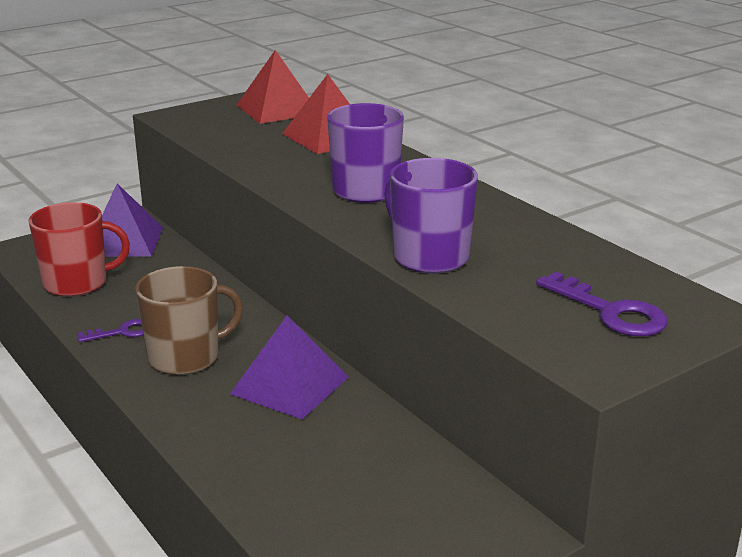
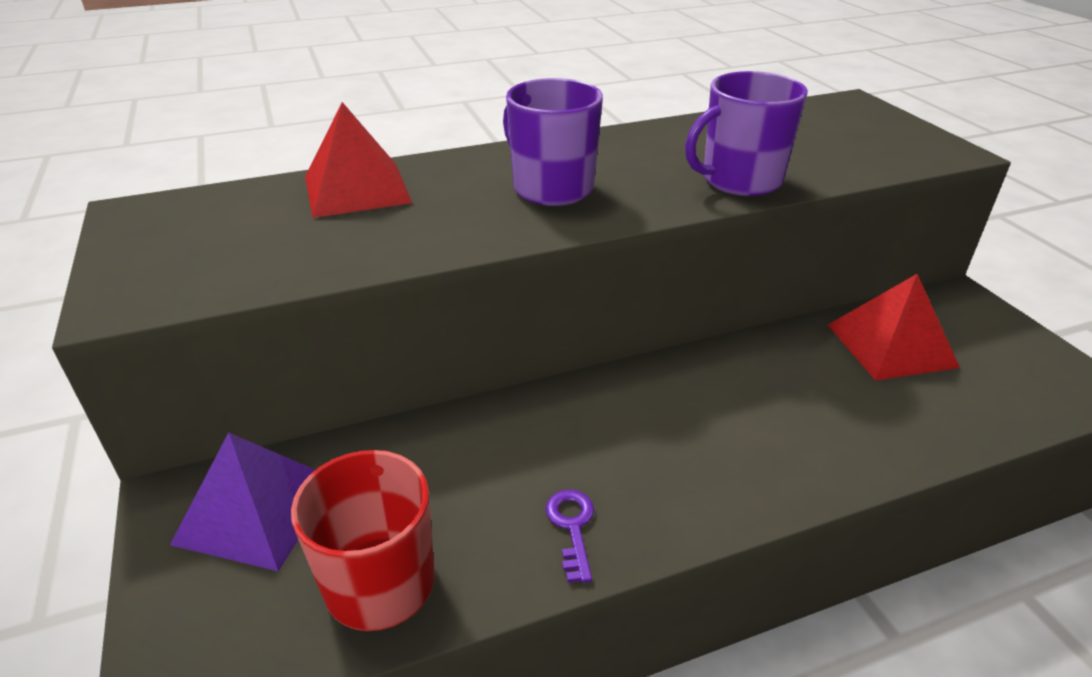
camera: 75 degrees left, 10 degrees up
(186, 357) = (658, 464): brown mug -> none
(277, 109) = (205, 211): red pyramid -> red pyramid (891, 345)
(290, 385) = (735, 385): purple pyramid -> none
(610, 312) = (852, 131): purple key -> none

